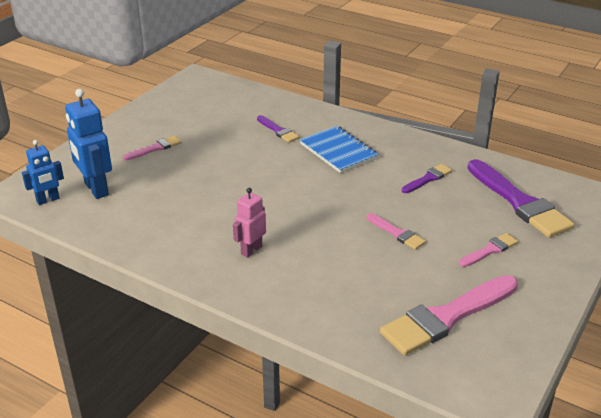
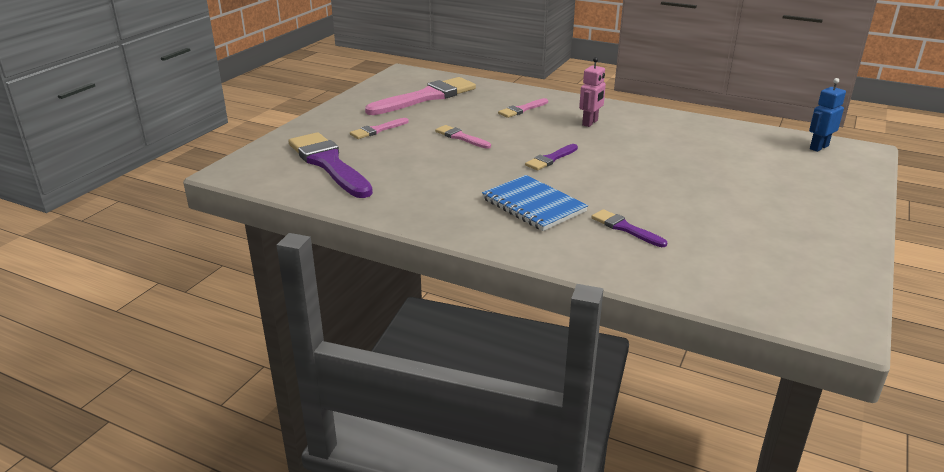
camera: 175 degrees right, 5 degrees down
(96, 189) = (783, 157): blue robot -> none
(155, 148) = (768, 199): pink brush -> pink brush (522, 109)
(428, 179) = (422, 181): purple brush -> purple brush (551, 159)

